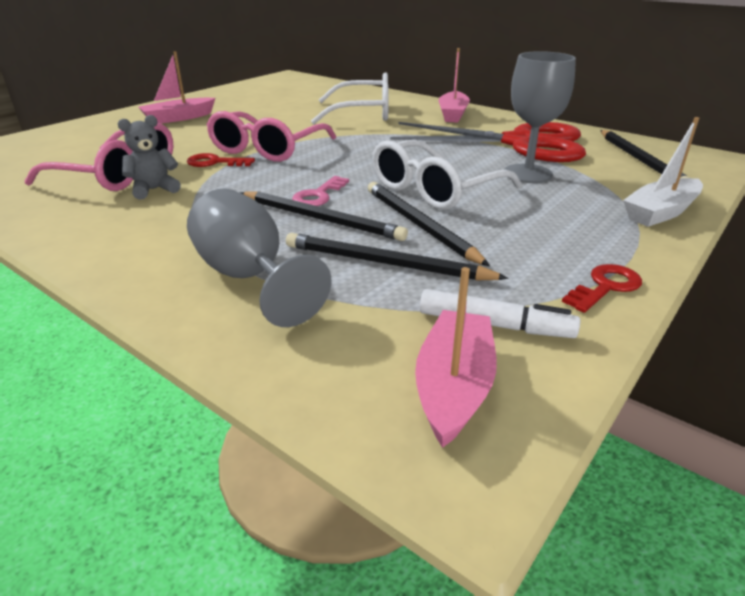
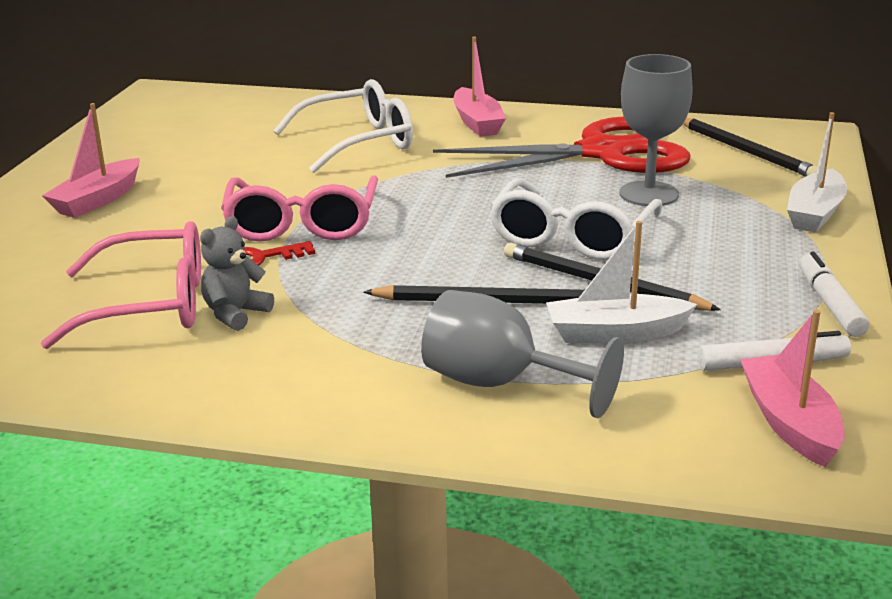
camera: 25 degrees left, 5 degrees down
(318, 195) = (451, 274): pink key -> none
(385, 263) = (615, 333): black pencil -> white boat
(605, 287) = (829, 304): red key -> white marker

